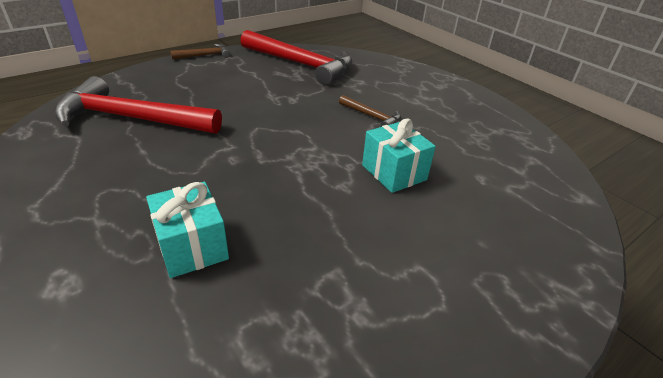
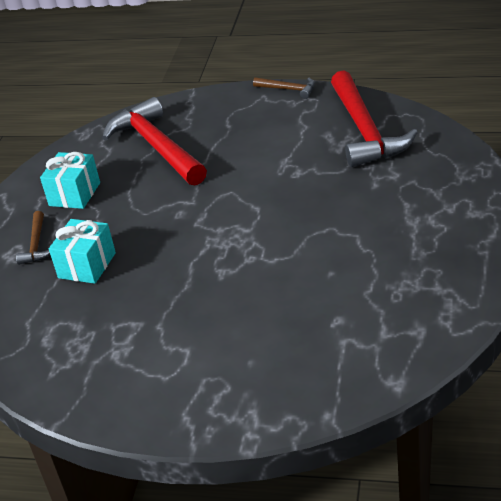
camera: 55 degrees right, 0 degrees up
(372, 116) = (340, 220): brown hammer -> brown hammer (36, 244)
(394, 172) = (275, 280): turquoise gift -> turquoise gift (75, 194)

